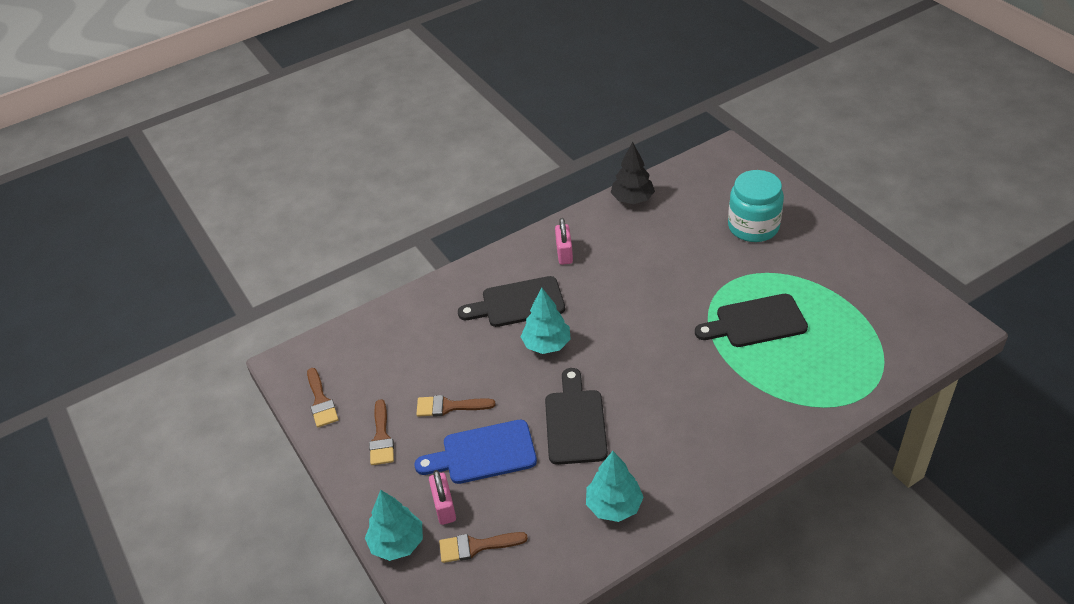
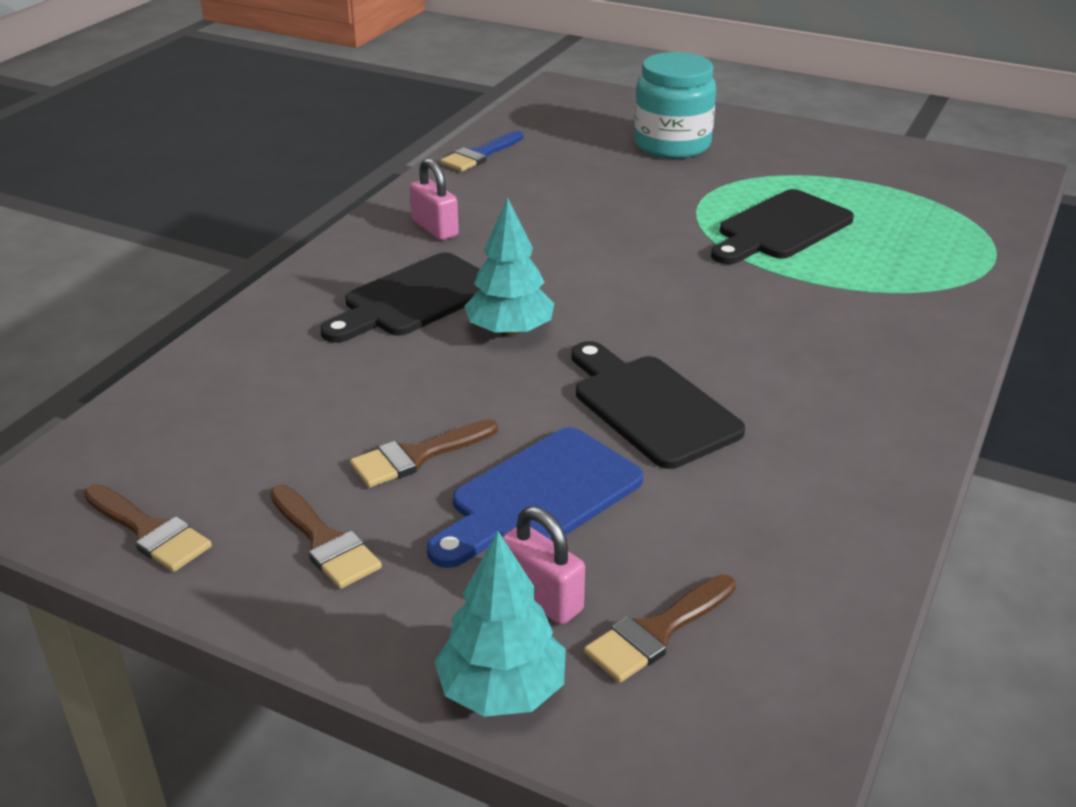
camera: 35 degrees left, 10 degrees down
(614, 506) = (821, 486): turquoise tree -> none
(632, 199) = (480, 155): black tree -> blue brush

